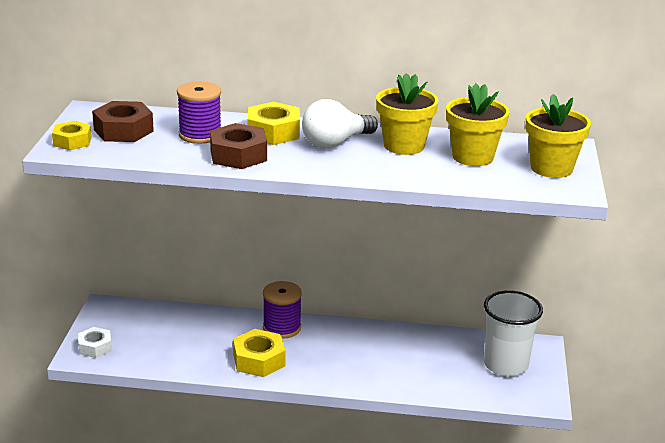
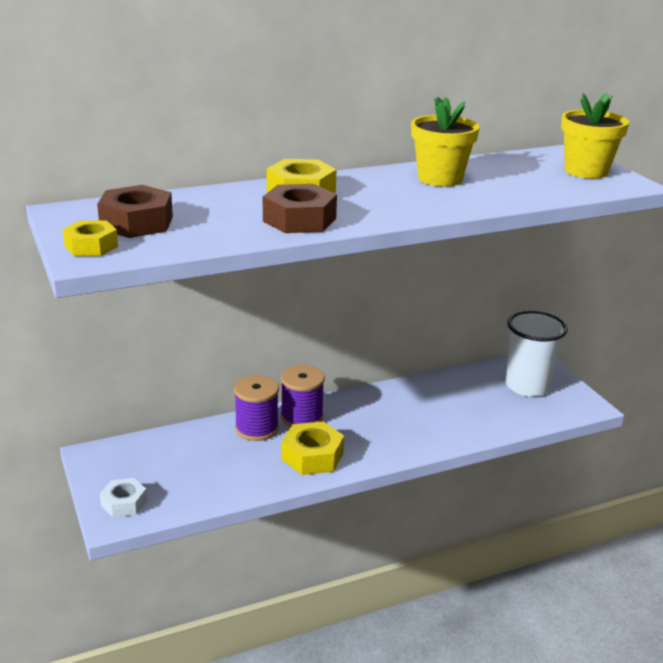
camera: 30 degrees left, 0 degrees up
(200, 135) = (229, 209): purple spool -> purple spool (256, 428)
(335, 143) = (375, 189): white light bulb -> none
(472, 157) = (511, 175): yellow flower pot -> none

